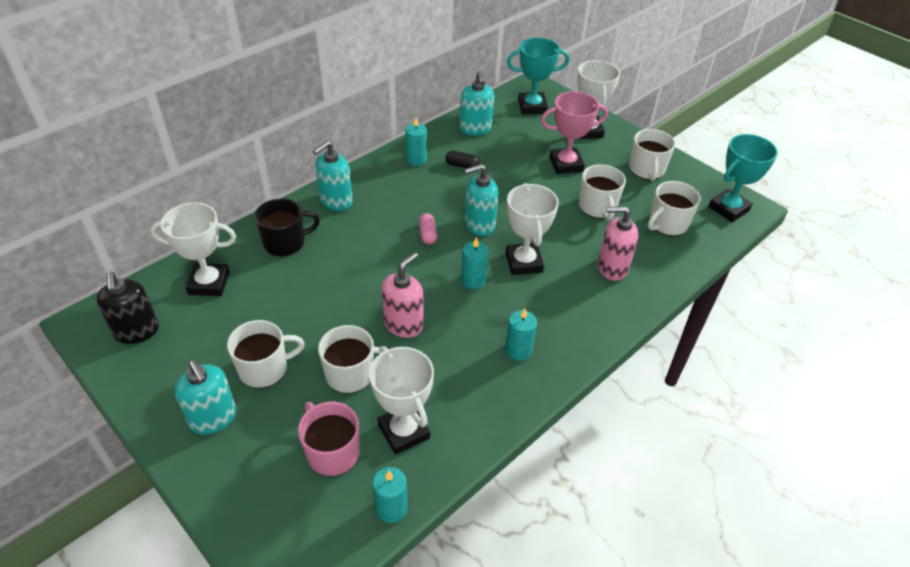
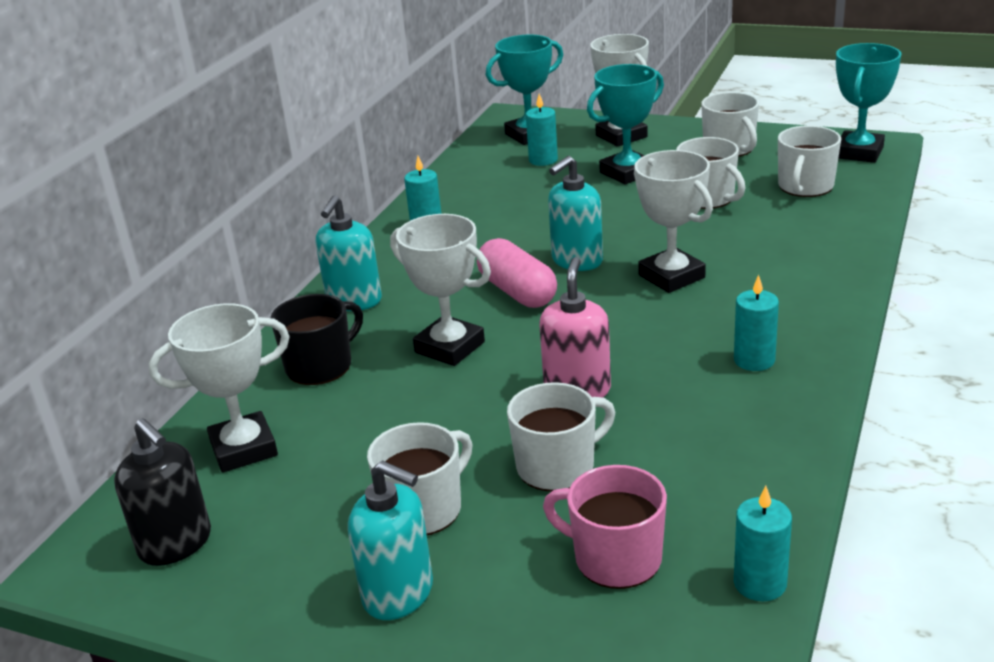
camera: 20 degrees left, 15 degrees down
(403, 431) = (691, 496): white trophy -> white trophy (449, 347)
(427, 234) = (517, 292): pink capsule -> pink capsule, size x1.84
(462, 165) = (495, 213): black capsule -> none
(473, 280) = (624, 315): turquoise candle -> turquoise candle (543, 160)
(475, 129) = (477, 175): turquoise soap dispenser -> none
(566, 164) = (627, 173): pink trophy -> turquoise trophy
(612, 267) = (784, 245): pink soap dispenser -> none

